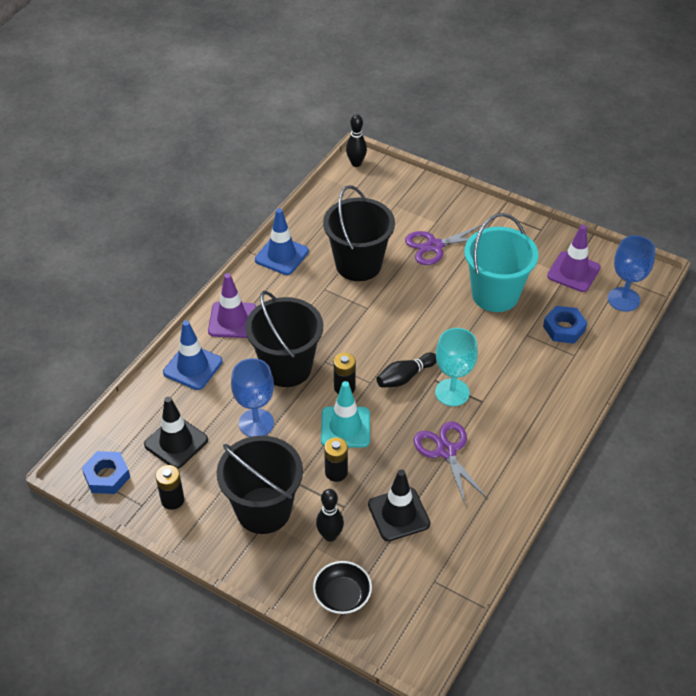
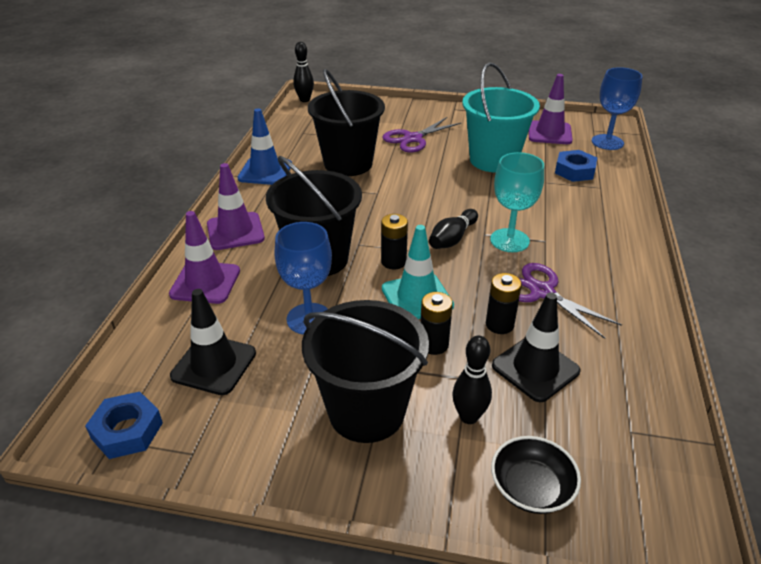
camera: 20 degrees left, 10 degrees down
(172, 500) = (235, 434): black battery -> black battery (499, 324)
(193, 367) = (205, 282): blue traffic cone -> purple traffic cone

